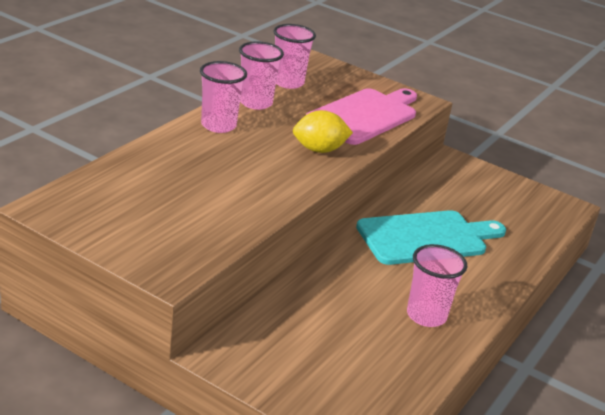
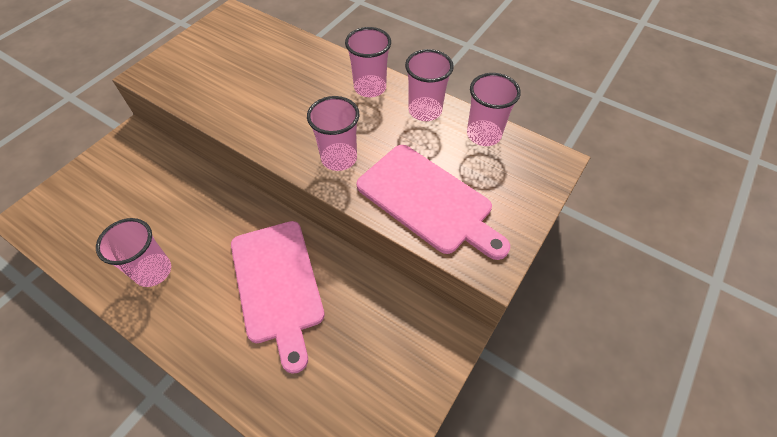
camera: 95 degrees right, 25 degrees up
(319, 150) = (339, 158): yellow lemon -> pink cup
(426, 238) = (277, 285): turquoise cutting board -> pink cutting board

